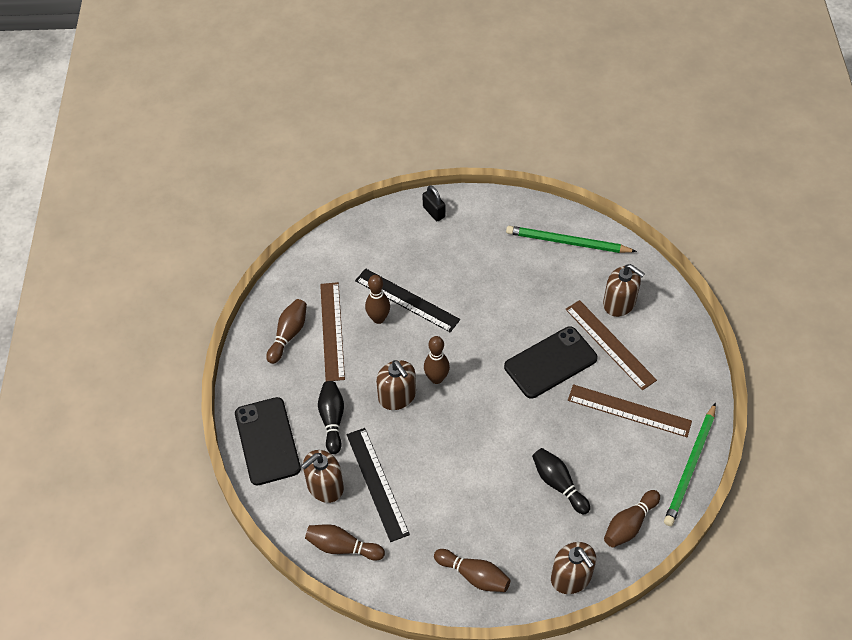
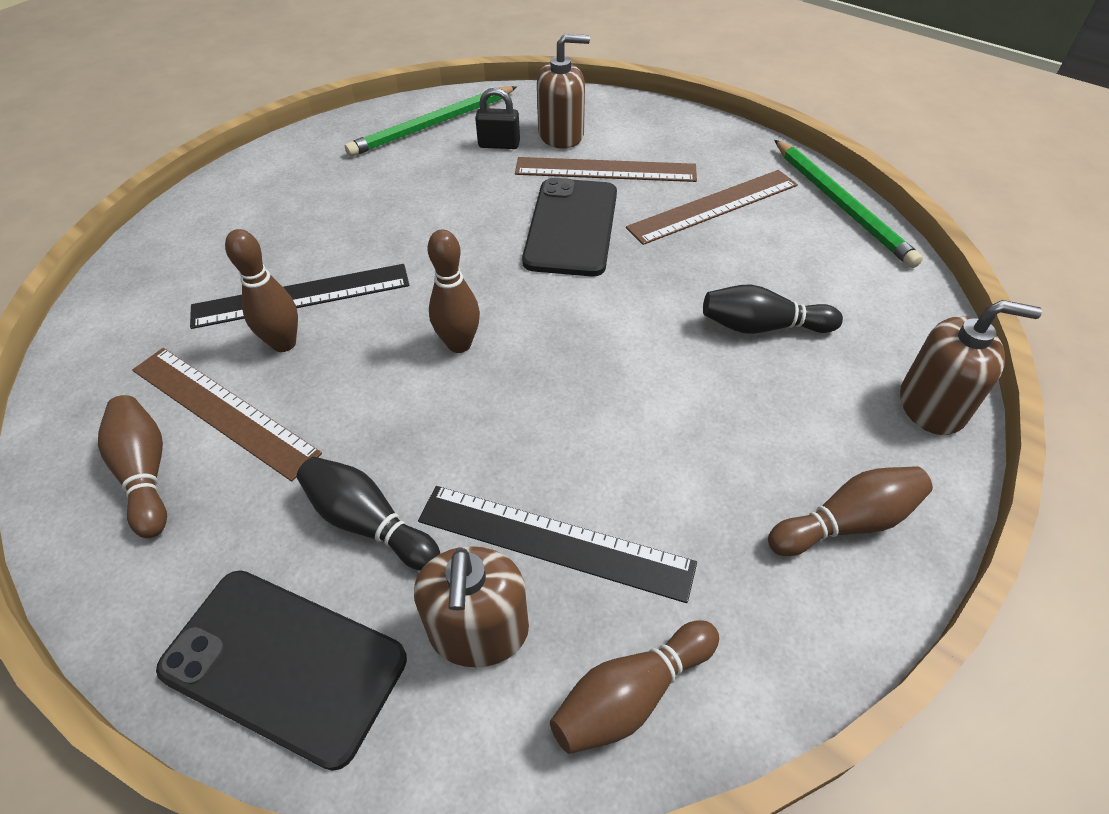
camera: 50 degrees left, 5 degrees down
(397, 396) = (432, 407): brown soap dispenser -> none
(434, 212) = (226, 194): black padlock -> black padlock (499, 145)
(629, 524) = (885, 299): brown bowling pin -> none

